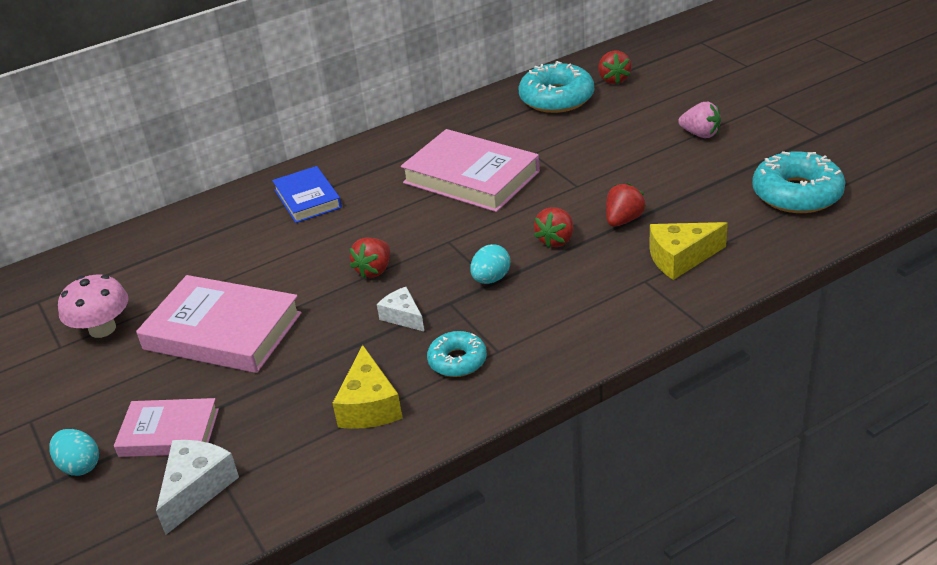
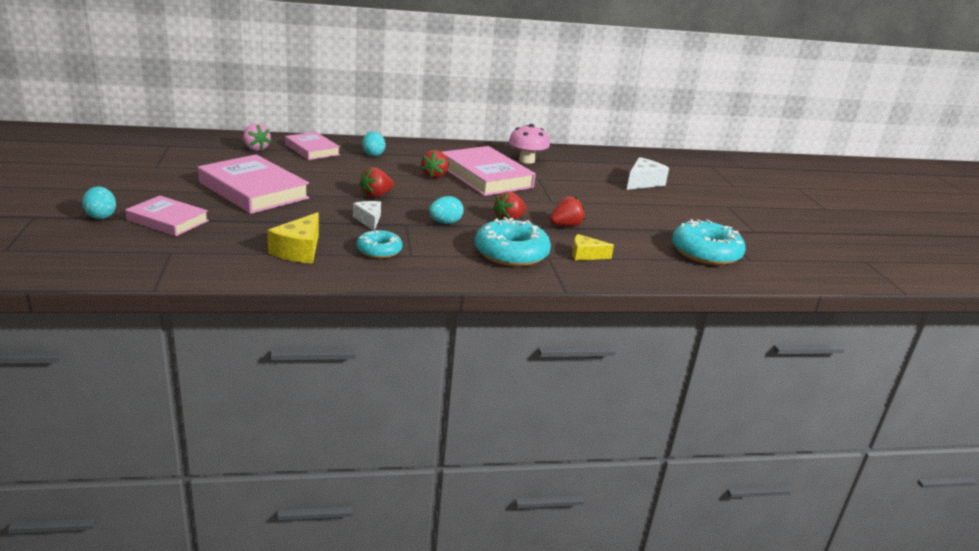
camera: 15 degrees right, 10 degrees down
(102, 329) = (188, 167): pink mushroom -> pink mushroom (527, 160)
(197, 489) = (151, 249): white cheese -> white cheese (643, 183)
(226, 224) = (312, 149): none -> pink book
(308, 199) = (373, 154): blue book -> turquoise egg
(556, 98) = (582, 161): turquoise donut -> turquoise donut (511, 253)
(614, 79) = (630, 164): red strawberry -> red strawberry (435, 175)
(680, 258) = (585, 255): yellow cheese -> yellow cheese, size x0.65
(700, 134) = (664, 205): pink strawberry -> pink strawberry (256, 148)

